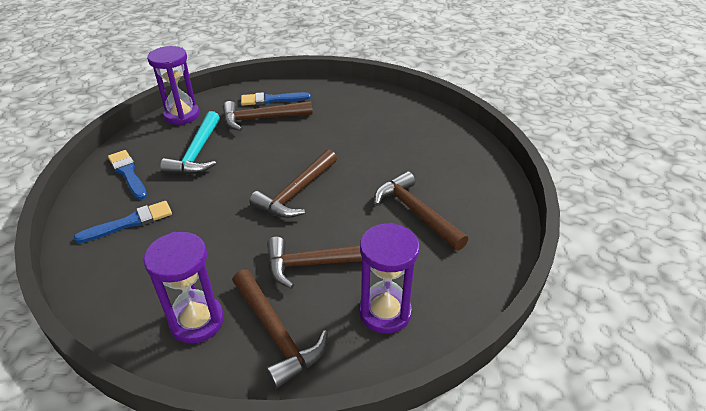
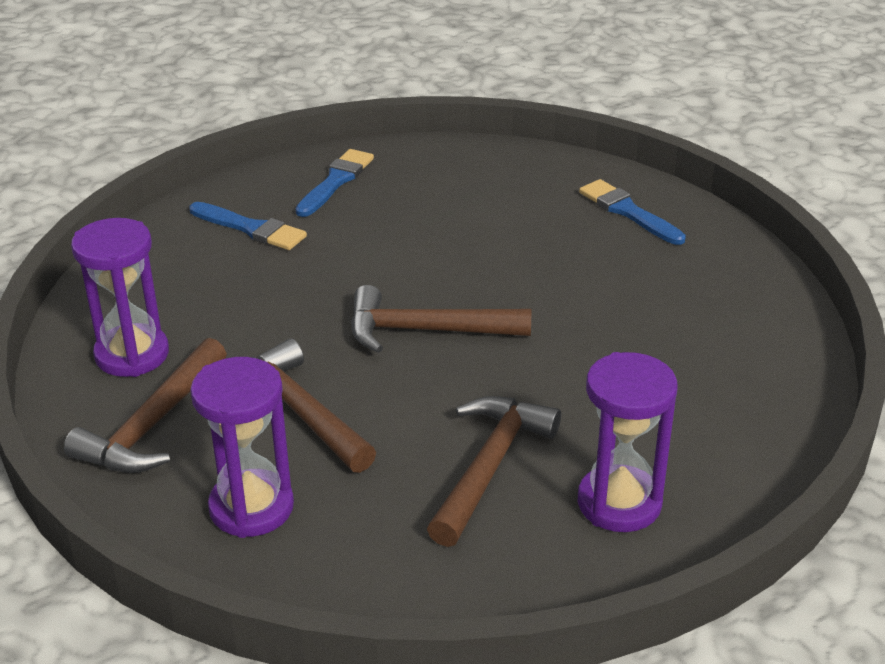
camera: 60 degrees right, 5 degrees down
(182, 115) = (497, 158): purple hourglass -> purple hourglass (619, 503)
(197, 153) = (429, 210): turquoise hammer -> none
(261, 119) = (567, 225): brown hammer -> none

